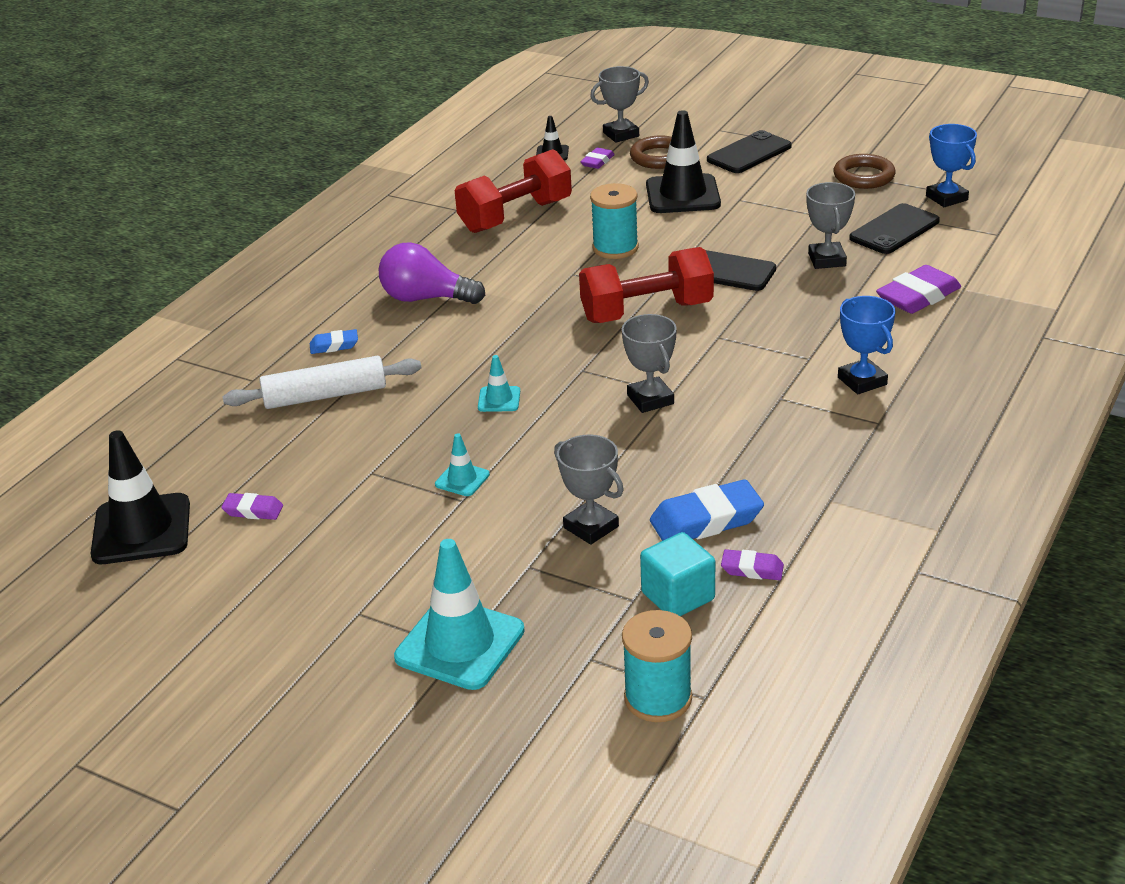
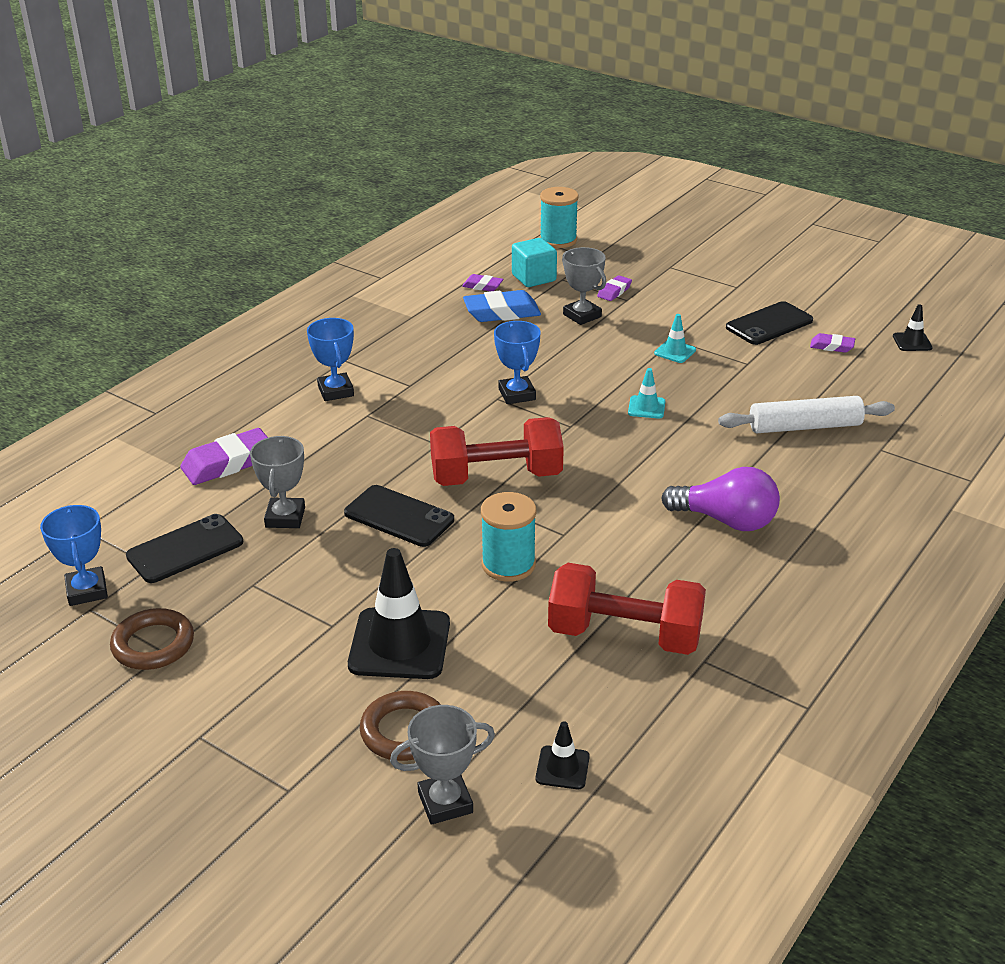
camera: 175 degrees left, 0 degrees up
(141, 529) = (912, 342): black traffic cone -> black traffic cone, size x0.48
(334, 345) = (812, 475): blue eraser -> none
(460, 644) = (670, 268): turquoise traffic cone -> none
(515, 216) = (624, 635): red dumbbell -> red dumbbell turned 45 degrees clockwise
(597, 162) = (497, 735): purple eraser -> purple eraser (614, 291)
(650, 399) = (517, 394): grey trophy -> blue trophy
(749, 153) = (273, 719): black phone -> black phone (769, 324)

